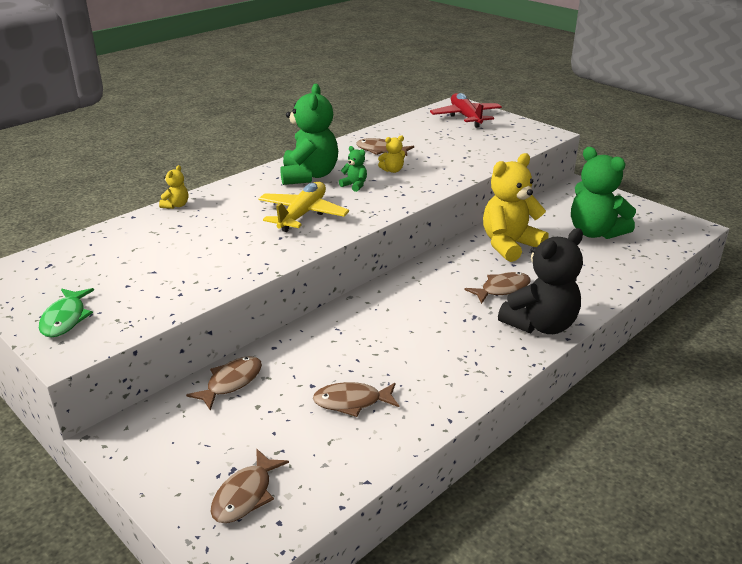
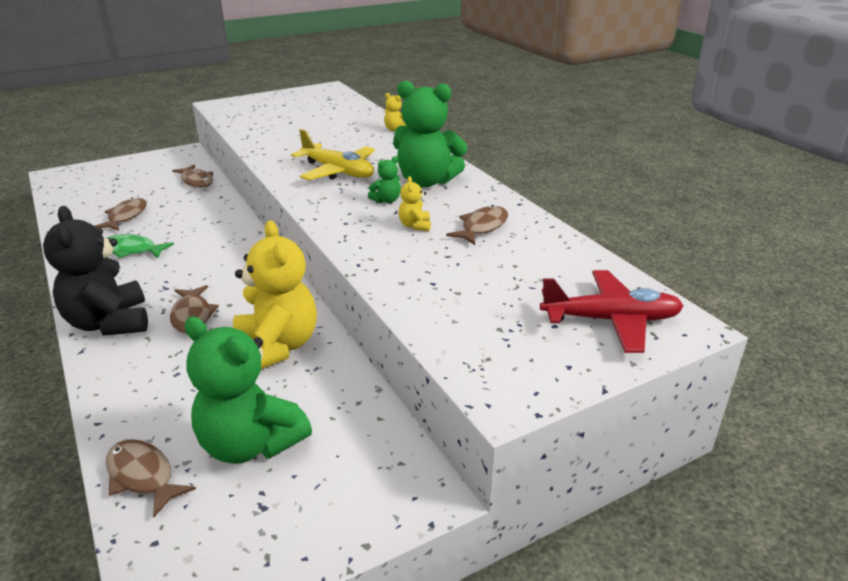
camera: 105 degrees right, 0 degrees up
(65, 319) = (255, 103): green fish -> green fish (132, 250)
(245, 495) = (92, 180): brown fish -> brown fish (142, 476)
(595, 232) = (250, 444): green teddy bear -> green teddy bear turned 120 degrees counterclockwise

